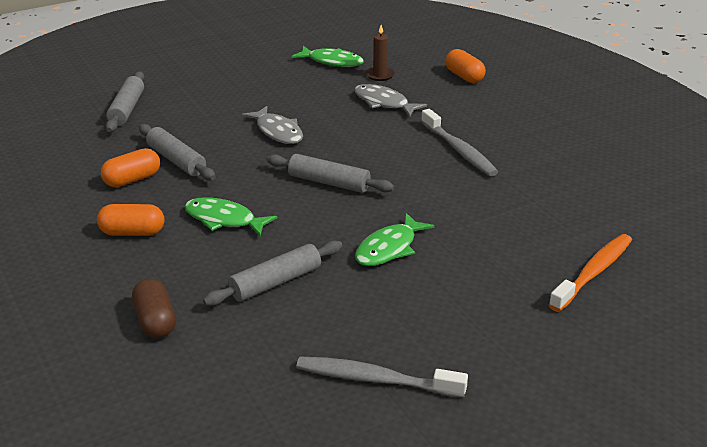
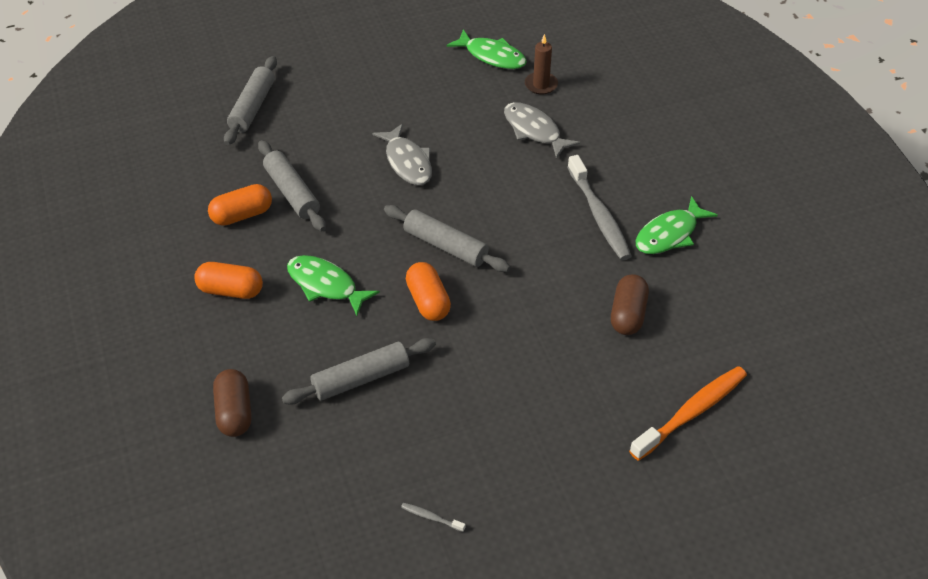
camera: 10 degrees right, 15 degrees up
(375, 379) = (431, 517): grey toothbrush -> grey toothbrush, size x0.41
(389, 248) = (486, 348): green fish -> green fish (669, 234)
(464, 76) = (637, 98): orange capsule -> orange capsule (428, 301)
(509, 212) = (628, 314): none -> brown capsule

